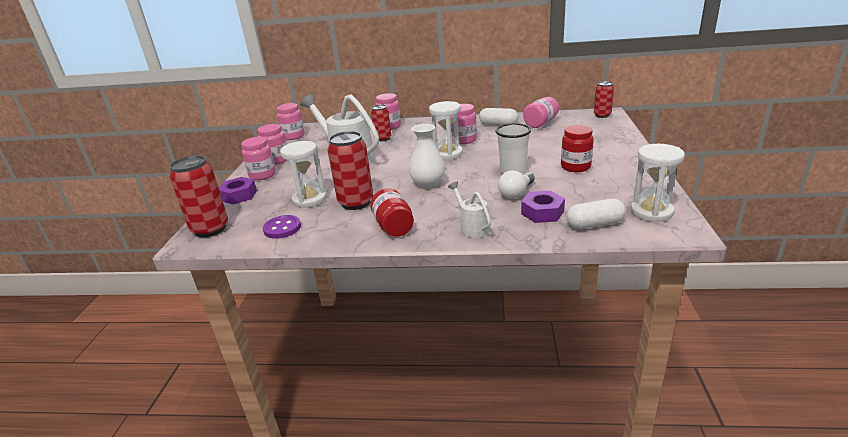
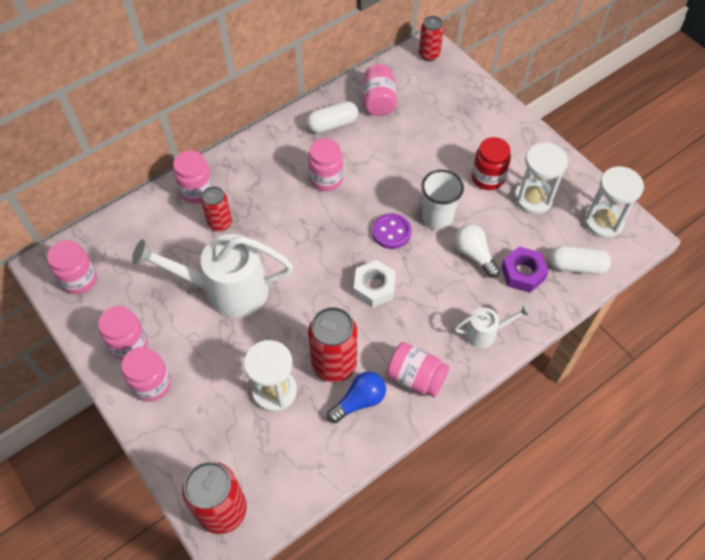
camera: 45 degrees left, 30 degrees up
(239, 195) = (175, 438): purple nut -> none
(282, 228) = (305, 454): purple button -> purple button (391, 232)
(345, 222) = (359, 401): none -> blue light bulb
(393, 227) = (415, 377): red jar -> pink jar
(428, 184) = (374, 287): white vase -> white nut
(447, 154) = (336, 218): white hourglass -> white hourglass (533, 198)
(472, 227) = (485, 333): white watering can -> white watering can turned 150 degrees clockwise
(516, 193) = (474, 255): white light bulb -> white light bulb turned 150 degrees clockwise
(594, 224) = (576, 266): white capsule -> white capsule turned 60 degrees clockwise

